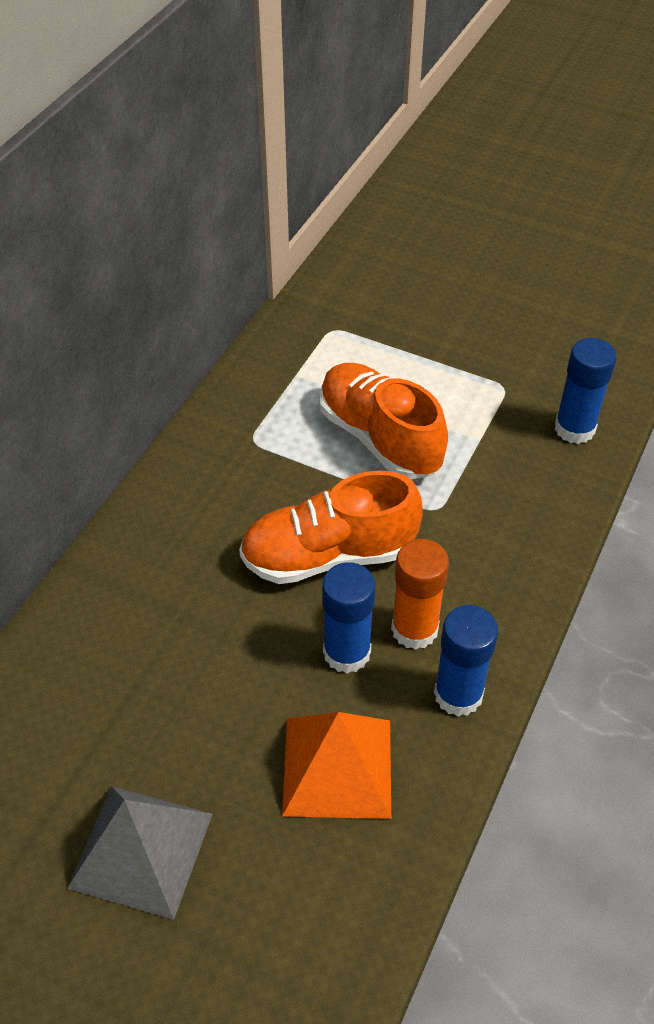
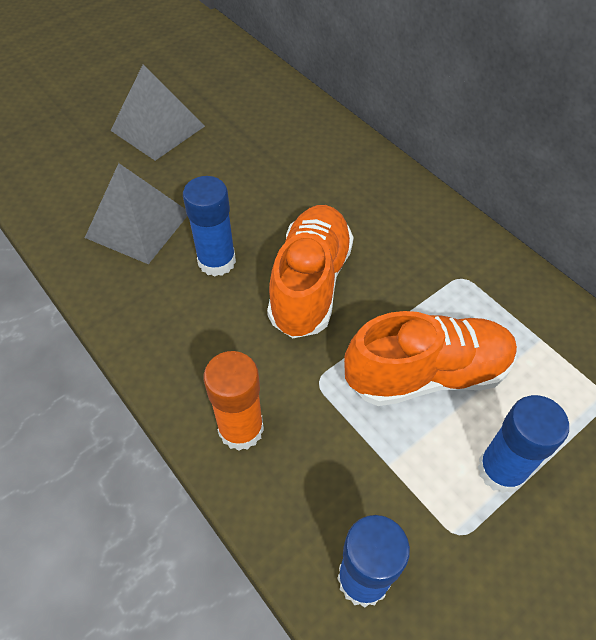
camera: 115 degrees right, 5 degrees up
(337, 767) = (138, 224): orange pyramid -> grey pyramid
(414, 629) = (208, 310): orange glue stick -> orange glue stick (241, 429)
(458, 694) = (137, 312): blue glue stick -> blue glue stick (501, 470)

